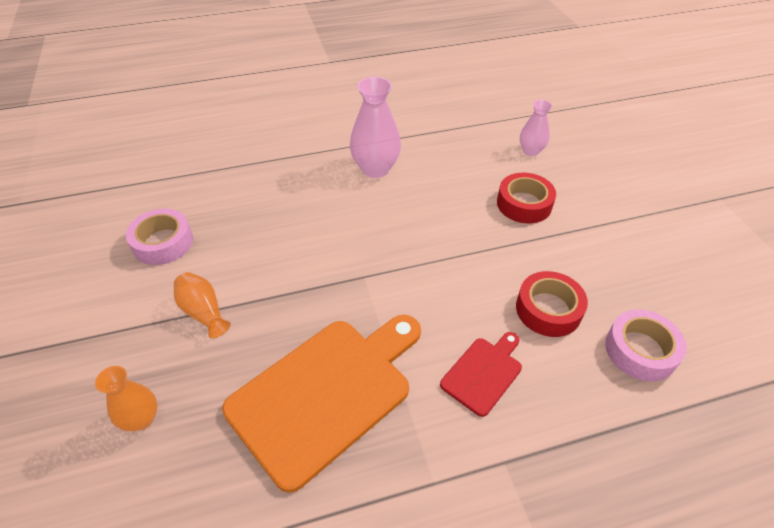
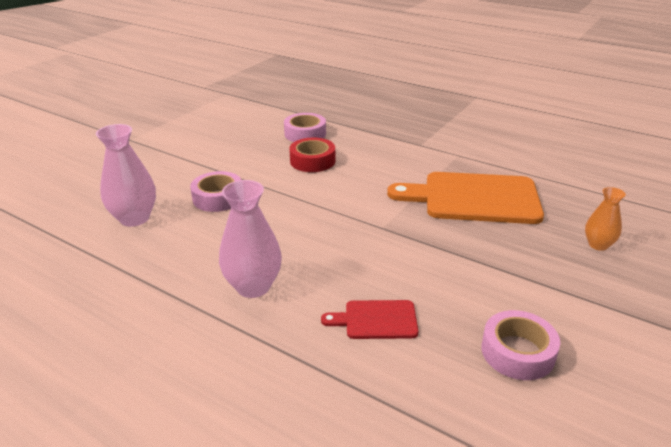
camera: 130 degrees left, 15 degrees down
(203, 312) = (518, 274): orange vase -> none
(483, 373) = (384, 163): red cutting board -> red cutting board (376, 320)
(524, 204) = (218, 198): red tape -> pink tape
(530, 151) = (134, 218): pink vase -> pink vase, size x1.68

